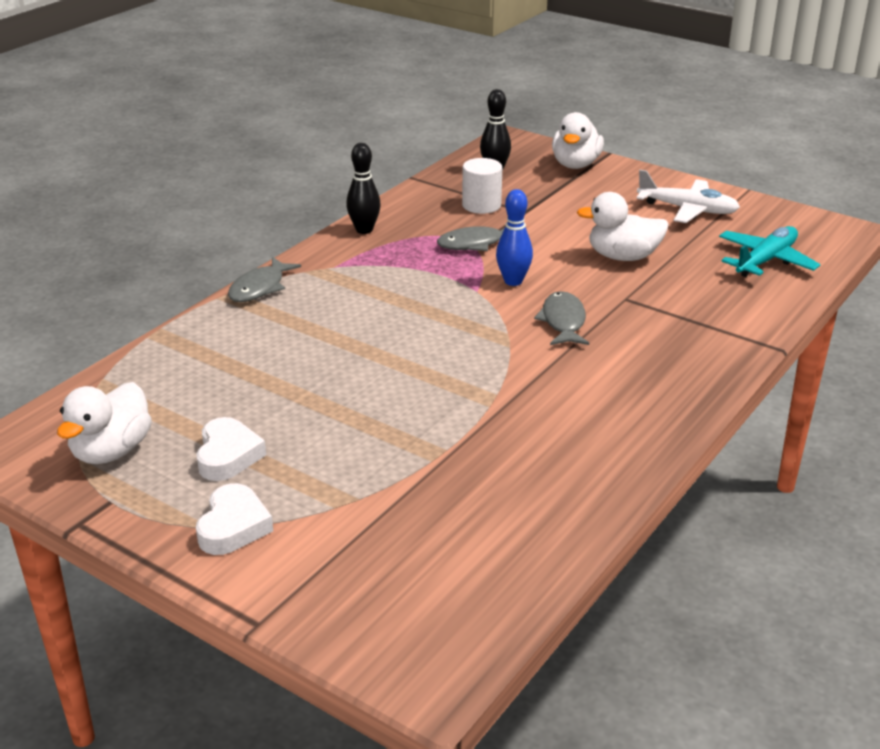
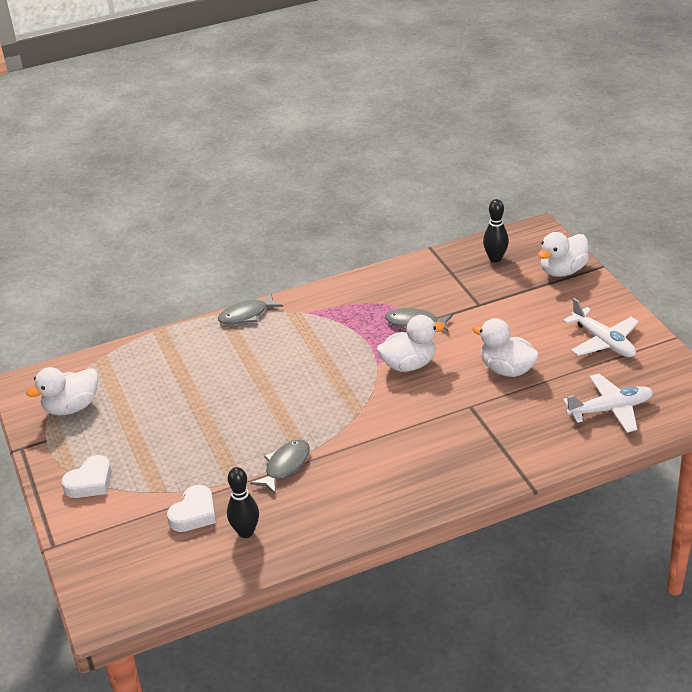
camera: 35 degrees right, 5 degrees up
(228, 455) = (125, 434): white heart -> white heart (194, 513)
(364, 230) = (353, 286): black bowling pin -> black bowling pin (246, 532)
(481, 205) = (453, 289): white cylinder -> none
(513, 281) = (409, 364): blue bowling pin -> white duck
(563, 321) = (408, 410): grey fish -> grey fish (285, 466)
(766, 261) = (610, 409): turquoise plane -> white plane

